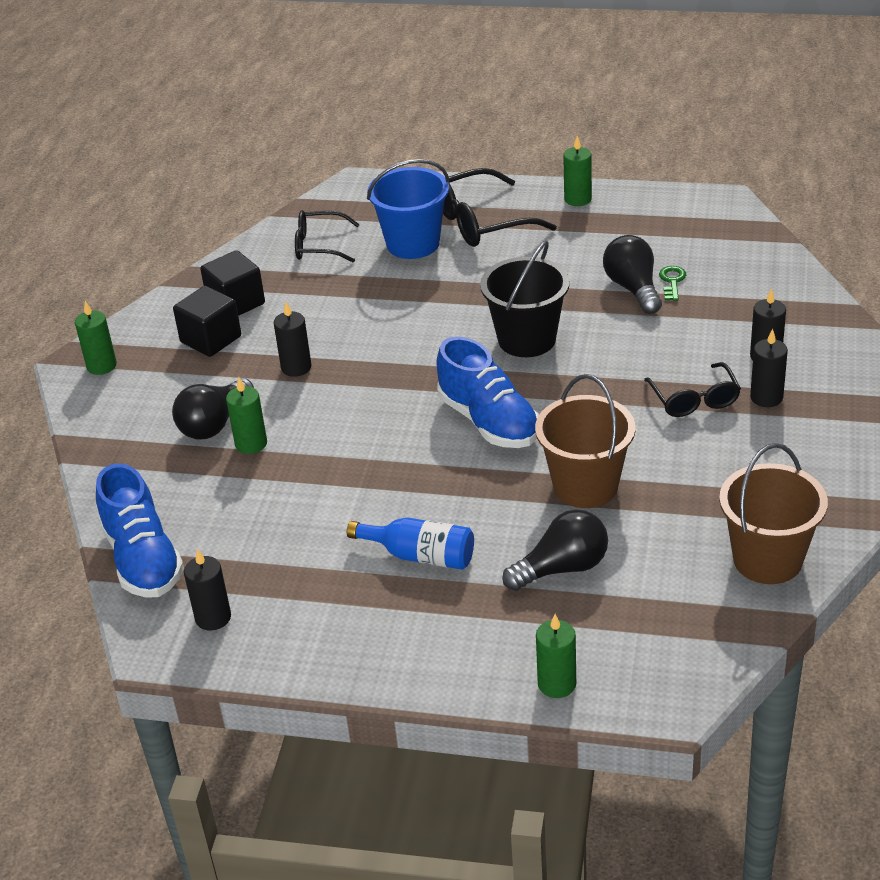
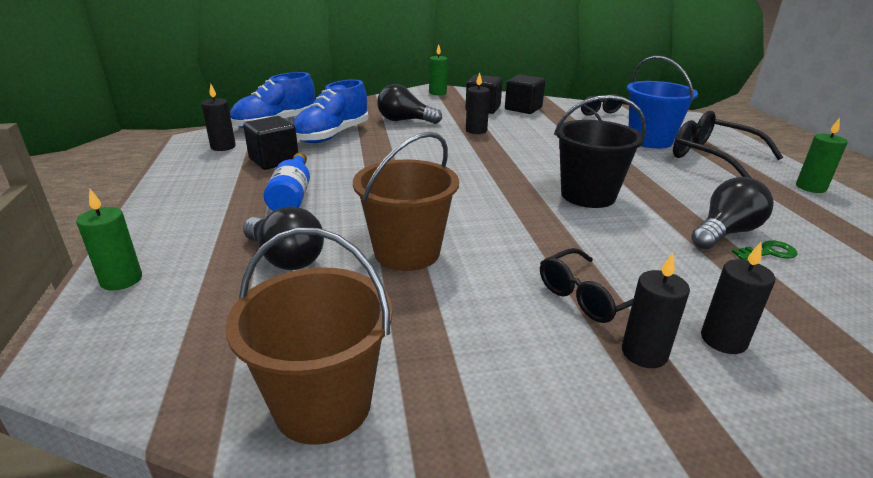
camera: 65 degrees right, 10 degrees down
(251, 444) = (392, 131): green candle -> none
(297, 566) = (274, 160): none -> black cube
(489, 421) = (467, 196): blue shoe -> blue shoe (332, 136)

